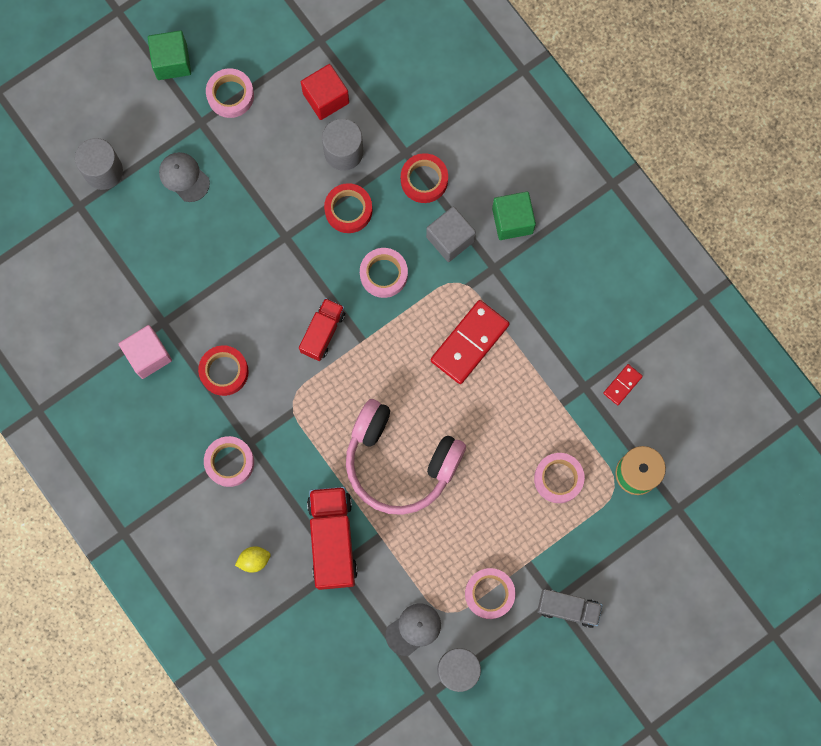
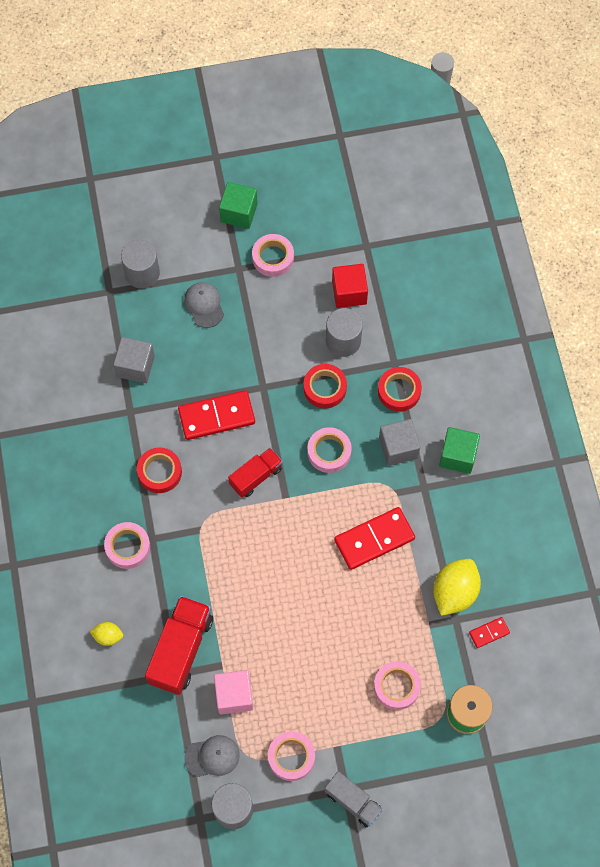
camera: 25 degrees right, 10 degrees down
(145, 273) = (135, 366): none -> grey cube
(148, 355) = (105, 432): pink cube -> pink cube (234, 695)
(253, 288) = (216, 416): none -> red domino
(400, 461) = (268, 611): pink headphones -> none
(571, 360) = (454, 592): none -> yellow lemon

